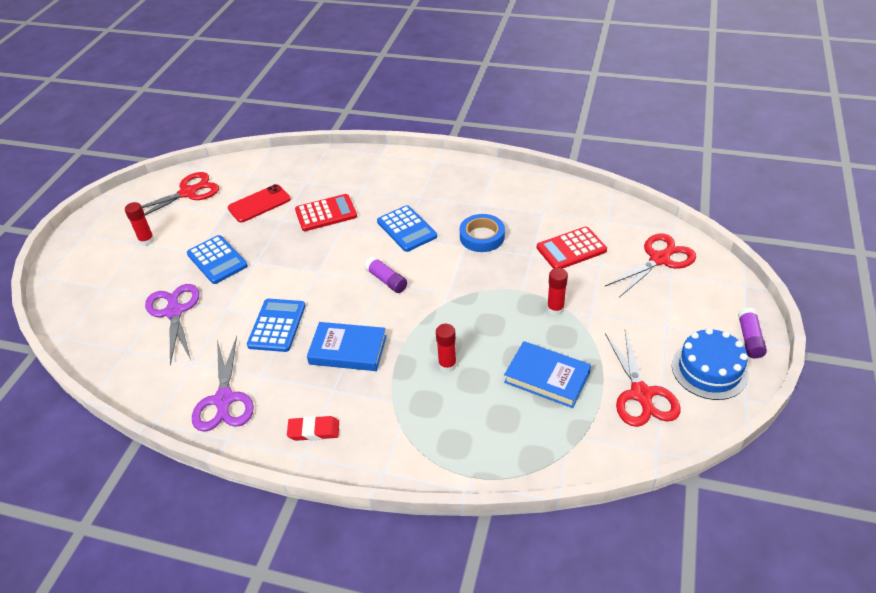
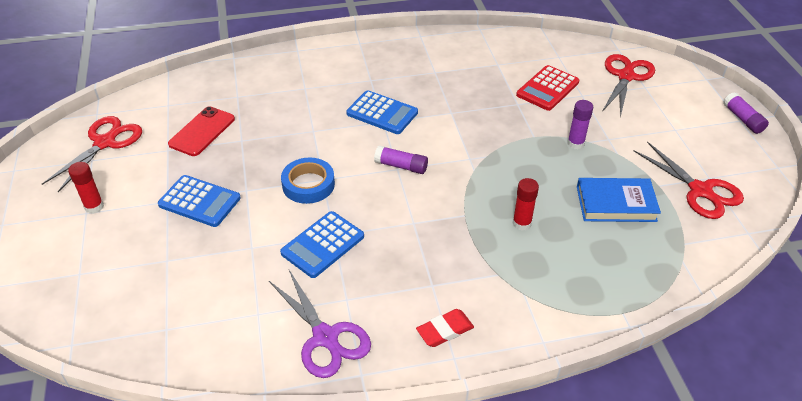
camera: 30 degrees left, 0 degrees up
(174, 312) = (192, 270): purple scissors -> none
(277, 325) = (322, 245): blue calculator -> blue calculator turned 120 degrees counterclockwise
(326, 213) = (285, 121): red calculator -> none
(348, 350) = (416, 243): blue book -> none
(482, 237) = (460, 100): blue tape -> blue tape (308, 184)
(555, 309) = (575, 143): red glue stick -> purple glue stick
(709, 370) = (734, 153): blue cake -> none

